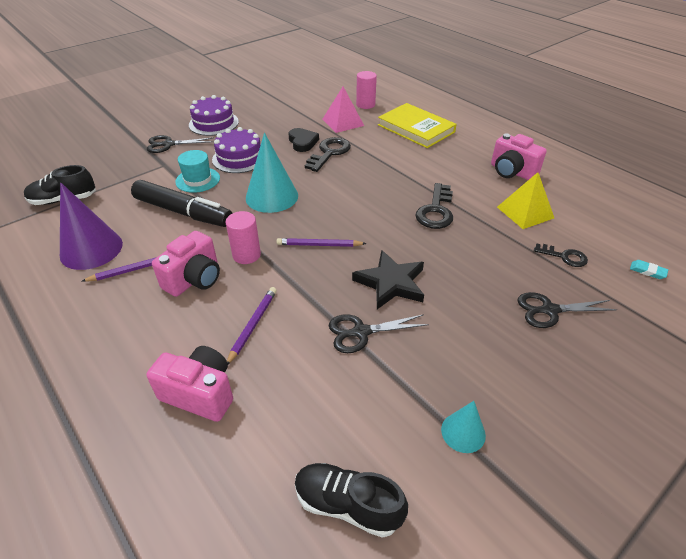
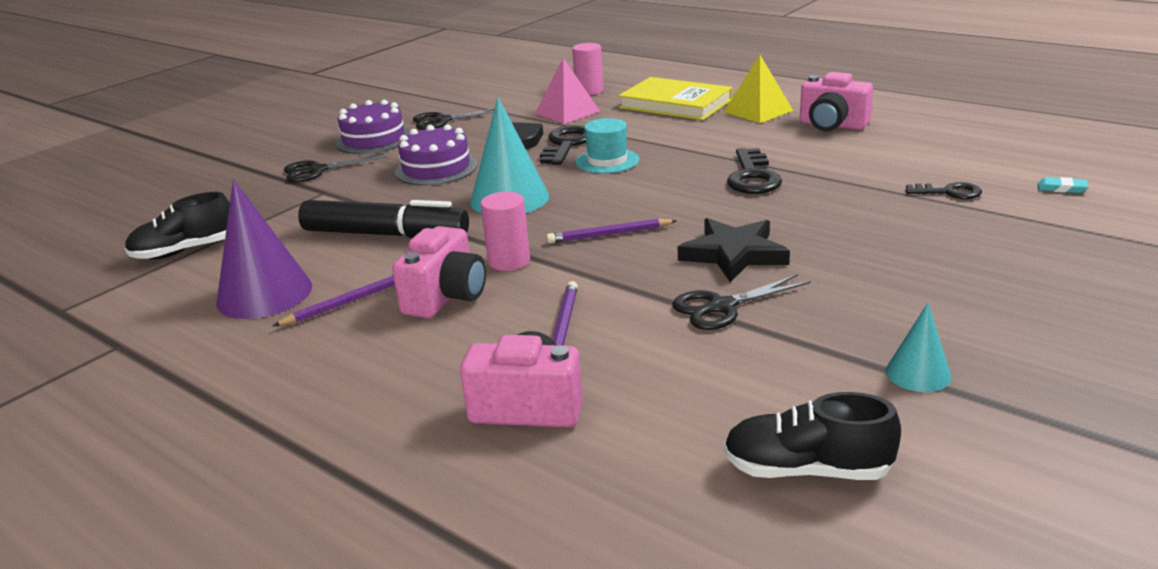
camera: 10 degrees left, 15 degrees down
(198, 180) = (386, 199): turquoise hat -> turquoise hat (607, 161)
(525, 212) = (873, 160): yellow pyramid -> yellow pyramid (758, 111)
(550, 310) = (960, 243): black scissors -> black scissors (442, 120)

